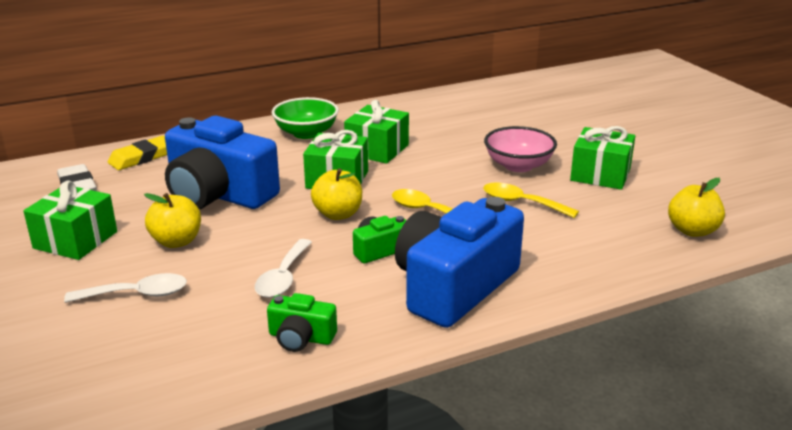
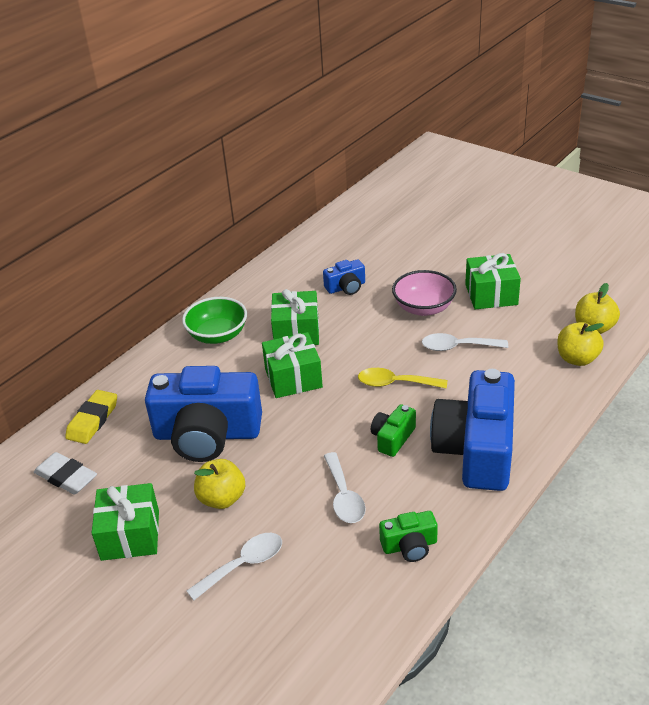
camera: 25 degrees left, 10 degrees up
(338, 214) = (328, 415): yellow apple -> yellow apple (577, 359)
(458, 132) = (346, 287): none -> blue camera
(521, 203) = (457, 347): yellow spoon -> white spoon

